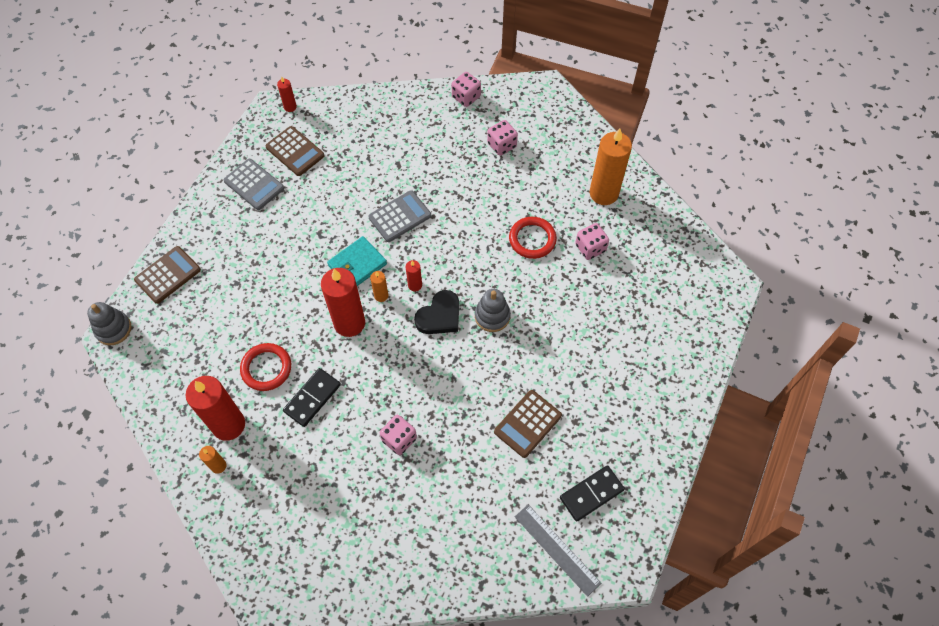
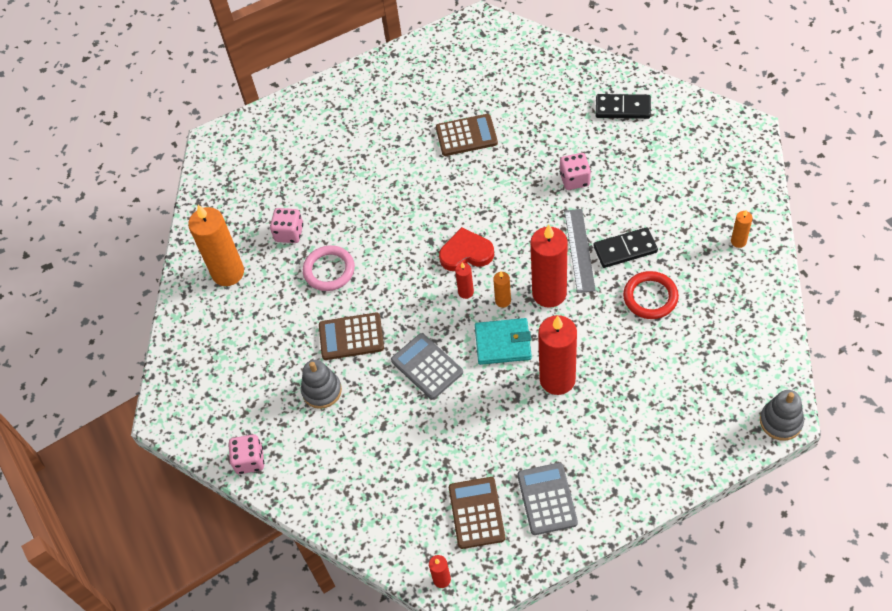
camera: 135 degrees left, 5 degrees down
(168, 275) = (697, 447): brown calculator -> brown calculator (351, 337)
(228, 425) = (712, 269): red candle -> red candle (557, 379)
(400, 217) = (427, 366): grey calculator -> grey calculator turned 45 degrees clockwise
(439, 316) = (466, 253): black heart -> red heart
(492, 316) = (422, 227): grey stacking toy -> grey stacking toy (322, 391)
(502, 145) = (267, 380): pink dice -> none
(532, 239) = (329, 270): red ring -> pink ring
(557, 549) = (516, 54): grey ruler -> grey ruler (579, 250)
(591, 494) = (462, 70): black domino -> black domino (622, 108)

